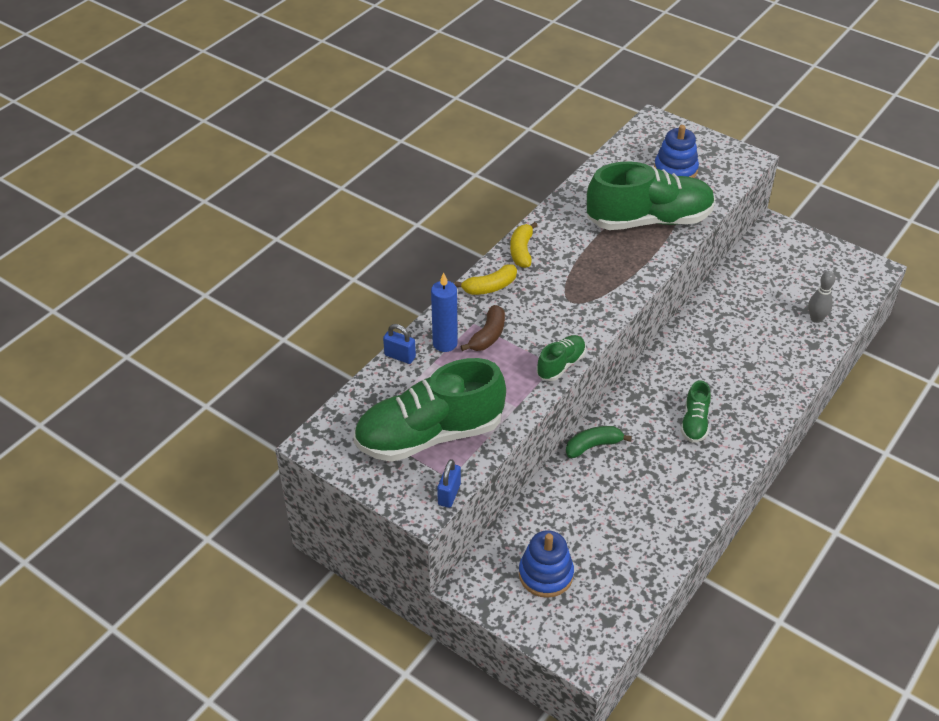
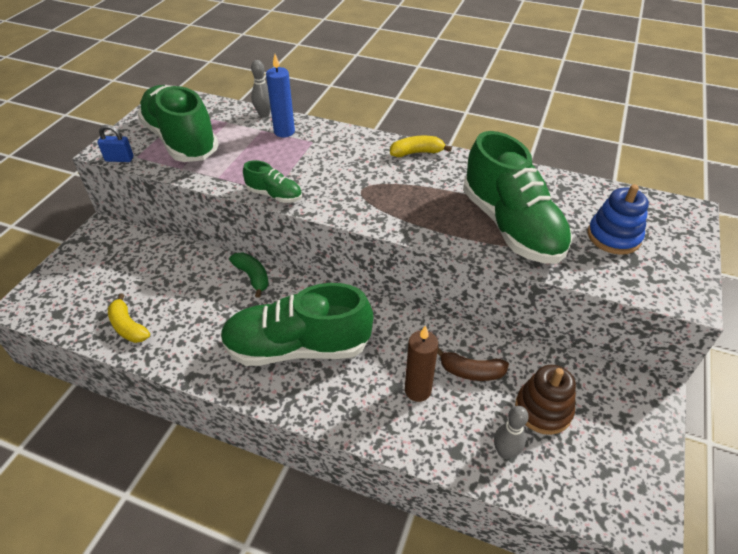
camera: 75 degrees right, 0 degrees up
(400, 356) = (264, 114): blue padlock -> grey bowling pin
(488, 335) = (300, 151): brown banana -> brown banana (471, 371)
(490, 287) = (361, 143): yellow banana -> yellow banana (128, 327)
(545, 574) = (108, 268): blue stacking toy -> none
(694, 422) = (298, 347): green shoe -> green shoe, size x2.18
(754, 353) = (417, 390): none -> brown candle
(782, 287) = (543, 409): none -> brown stacking toy

